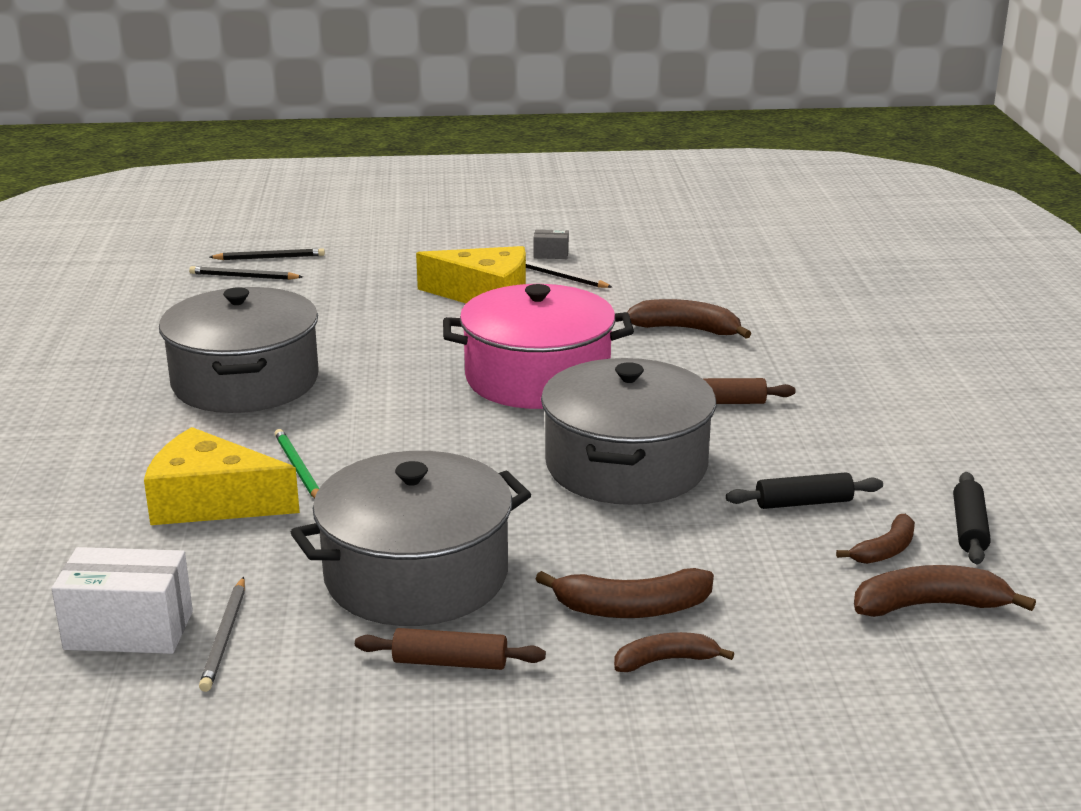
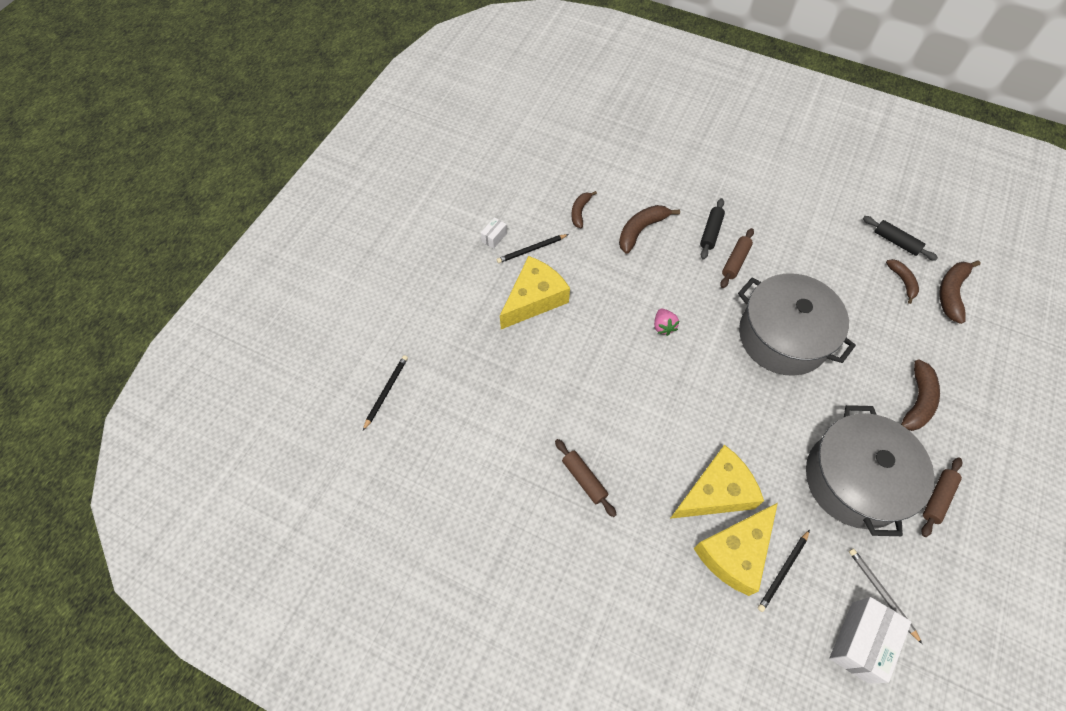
camera: 60 degrees left, 35 degrees up
(225, 636) = (882, 594): grey pencil -> grey pencil turned 150 degrees counterclockwise
(244, 277) = (410, 420): black pencil -> black pencil (783, 571)
(245, 381) = (584, 479): grey pot -> brown rolling pin
(298, 469) = (716, 492): green pencil -> yellow cheese
(537, 378) = (663, 326): pink pot -> pink strawberry
(551, 254) = (494, 237): grey box -> white box
(665, 660) = (962, 410): brown banana -> brown banana (580, 211)
(803, 503) = (850, 286): black rolling pin -> black rolling pin (711, 232)

